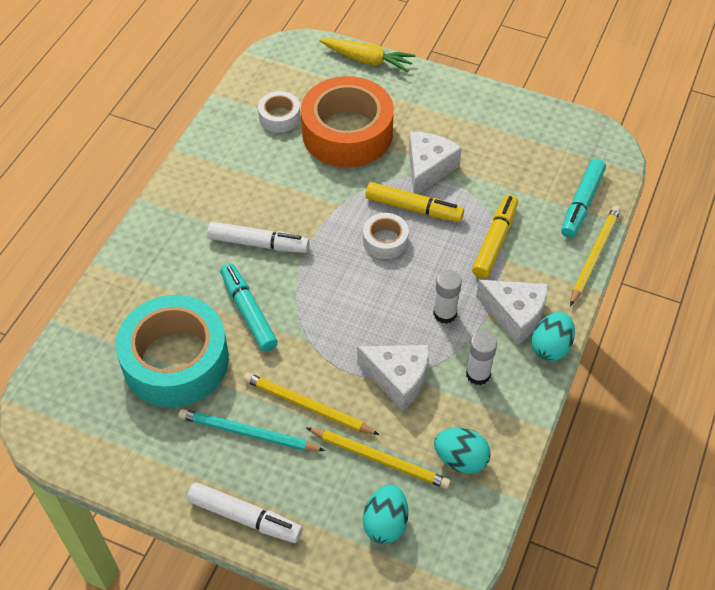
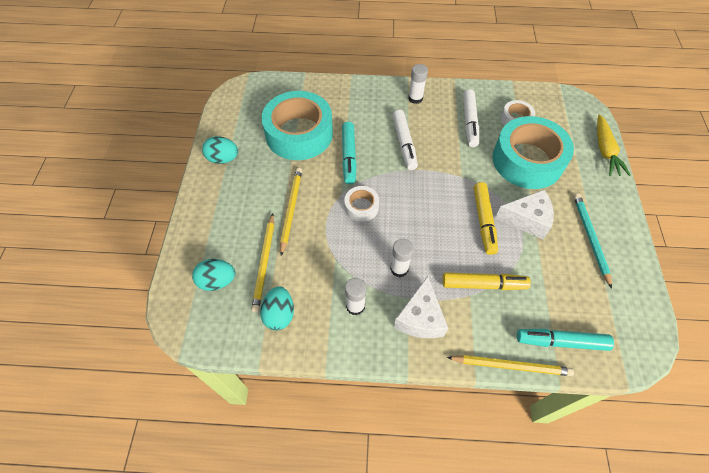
camera: 70 degrees right, 5 degrees up
(185, 204) = (415, 98): none -> white glue stick
(244, 517) = (203, 203): white marker -> white marker (469, 122)
(248, 312) = (349, 156): turquoise marker -> turquoise marker turned 135 degrees clockwise
(248, 433) = (261, 185): turquoise pencil -> turquoise pencil (590, 238)
(347, 133) = (527, 160): orange tape -> turquoise tape
(385, 241) = (444, 212): white tape -> white tape (361, 207)
(398, 379) = (331, 255): white cheese -> none
(550, 347) = (401, 353): turquoise egg -> turquoise egg (223, 159)

